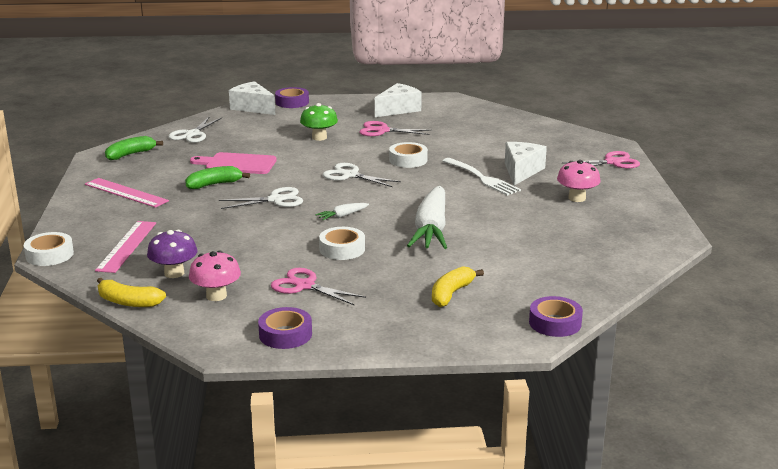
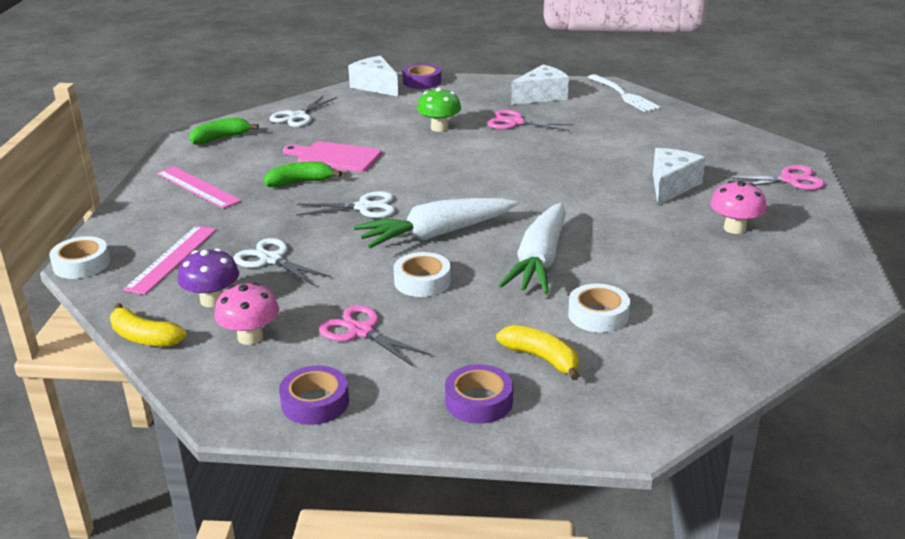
camera: 10 degrees right, 5 degrees up
(342, 216) = (436, 234): white carrot -> white carrot, size x2.40
(350, 175) = (461, 179): white scissors -> white scissors (271, 259)
(408, 160) = (536, 163): white tape -> white tape (598, 315)
(451, 294) = (541, 358): yellow banana -> yellow banana turned 90 degrees clockwise
(482, 178) = (620, 193): white fork -> white fork (624, 95)
(555, 323) = (669, 416): purple tape -> purple tape (479, 401)

